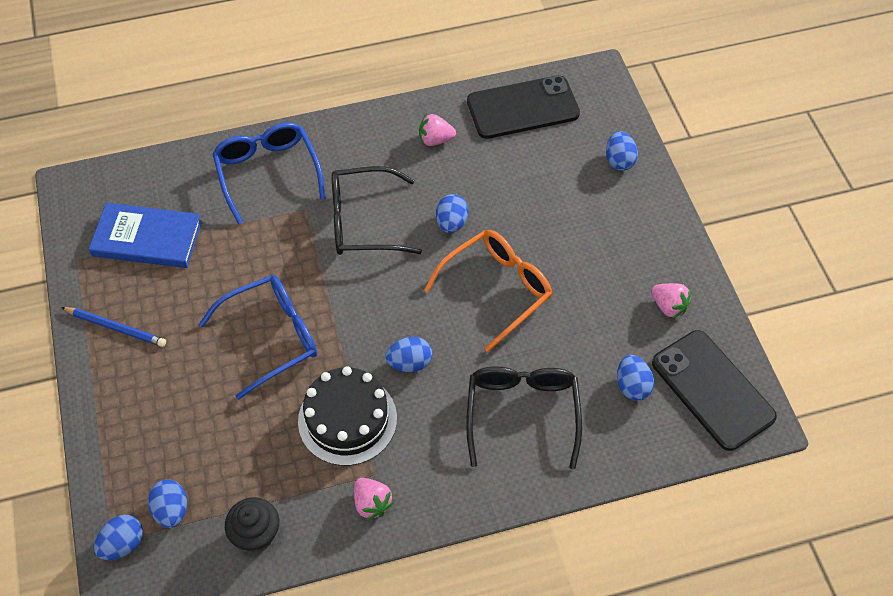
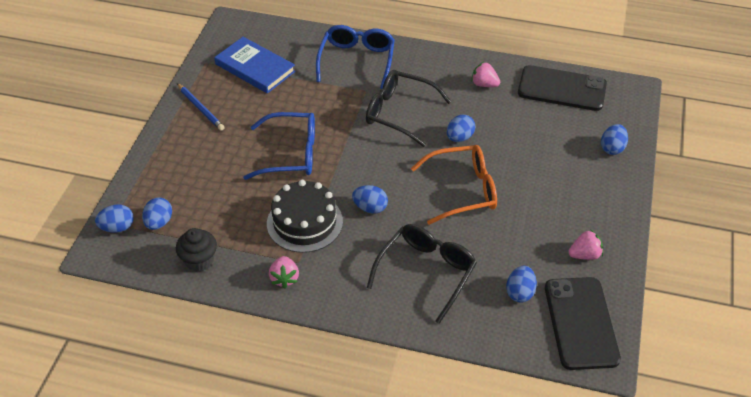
camera: 30 degrees right, 10 degrees down
(668, 306) = (584, 255): pink strawberry -> pink strawberry turned 90 degrees counterclockwise

